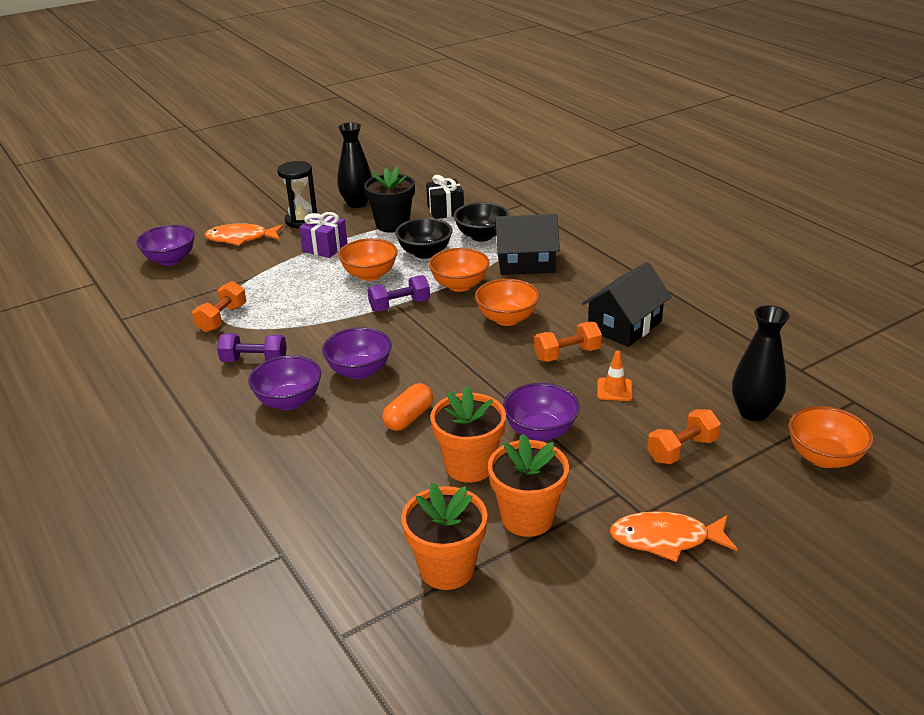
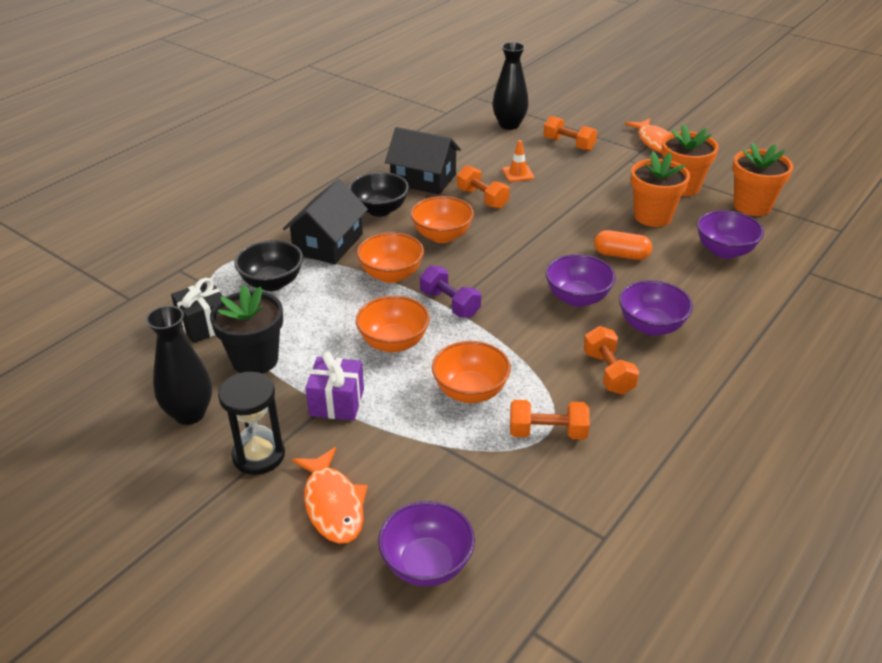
camera: 110 degrees left, 5 degrees up
(254, 361) = (608, 372): purple dumbbell -> orange dumbbell
(425, 253) = (326, 314): black bowl -> black bowl (379, 210)
(525, 263) = (328, 244): black house -> black house turned 45 degrees clockwise
(540, 431) = (591, 195): purple bowl -> purple bowl (724, 251)
(824, 457) = (540, 104): orange bowl -> orange bowl (470, 391)

